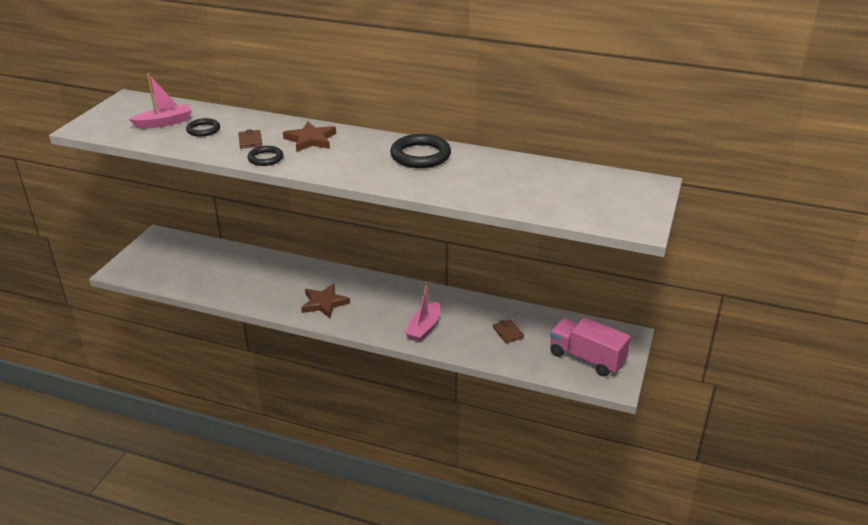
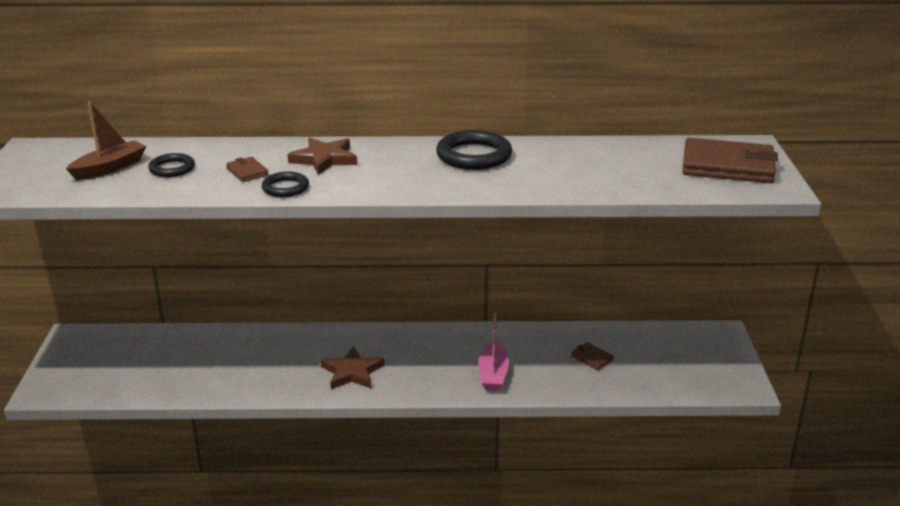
camera: 20 degrees left, 5 degrees down
(164, 123) = (109, 168): pink boat -> brown boat
(586, 358) = (695, 366): pink truck -> none
(615, 199) = (728, 166): none -> brown wallet

